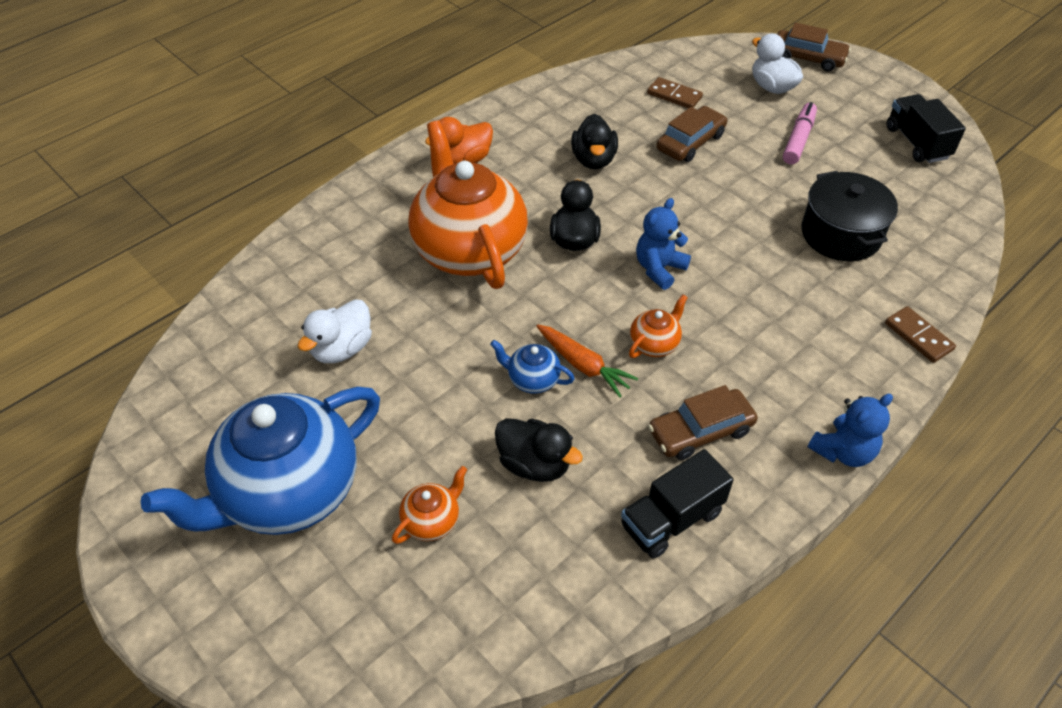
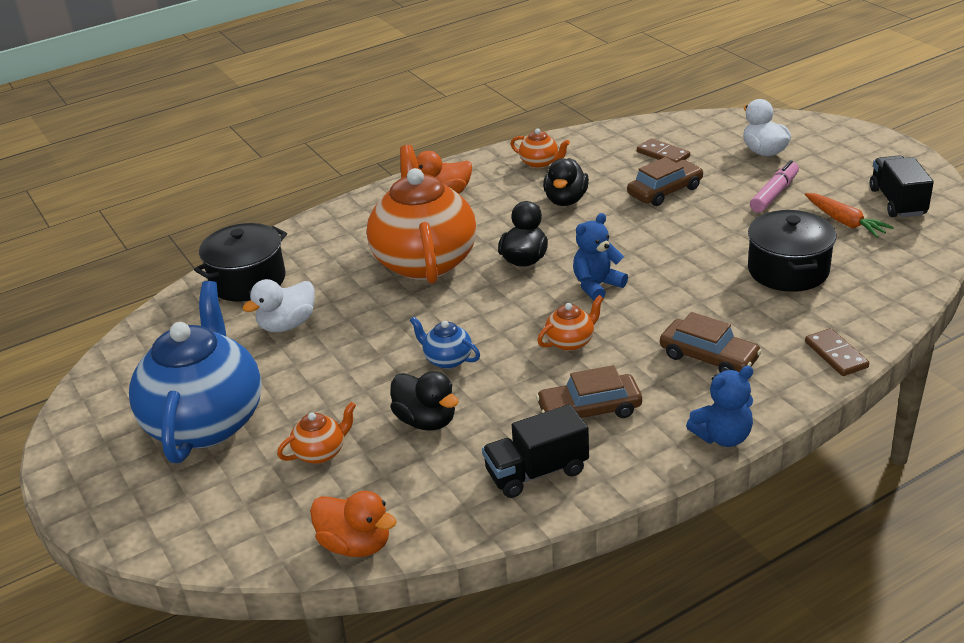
camera: 15 degrees right, 15 degrees down
(279, 291) = (248, 281): none -> black pot
(288, 493) = (206, 421): blue teapot -> blue teapot turned 120 degrees clockwise
(508, 643) = (356, 544): none -> orange duck
(552, 113) = (540, 163): none -> orange teapot
(583, 365) = (498, 352): orange carrot -> orange carrot (845, 222)
(808, 58) = (810, 129): brown car -> brown car (709, 357)

